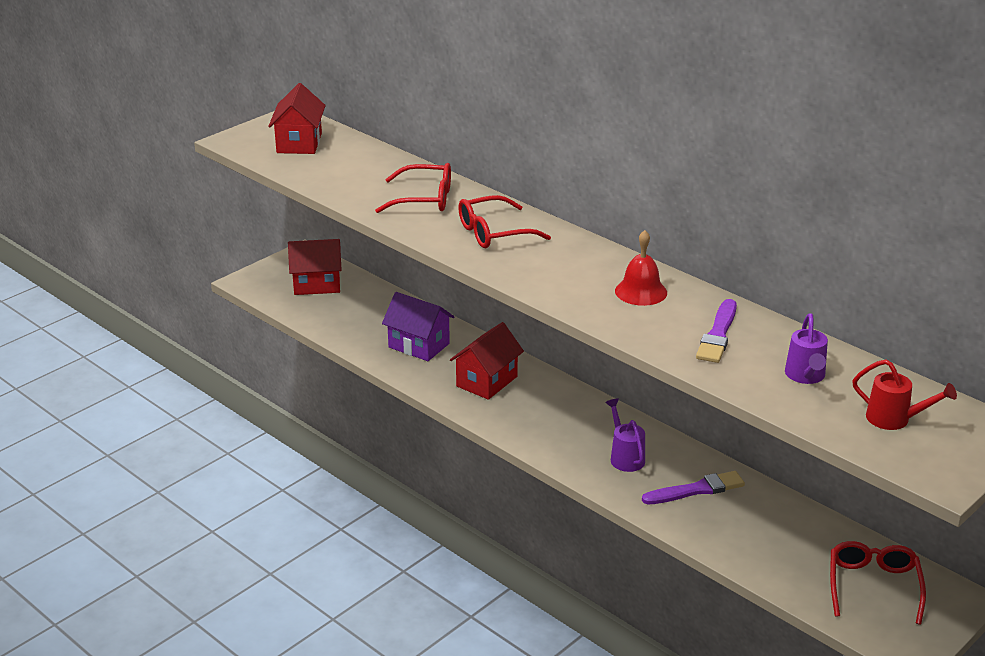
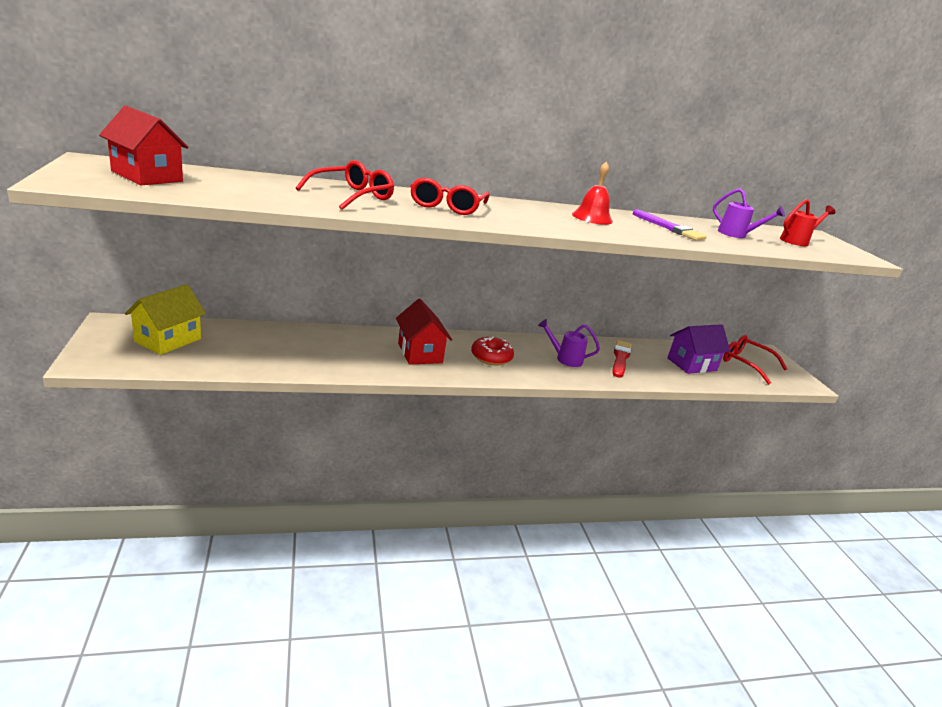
camera: 60 degrees left, 5 degrees down
(317, 284) = (168, 340): red house -> yellow house
(419, 345) = (334, 350): purple house -> purple house (691, 364)
(547, 417) = (491, 357): none -> red donut
(696, 490) = (620, 358): purple brush -> red brush

